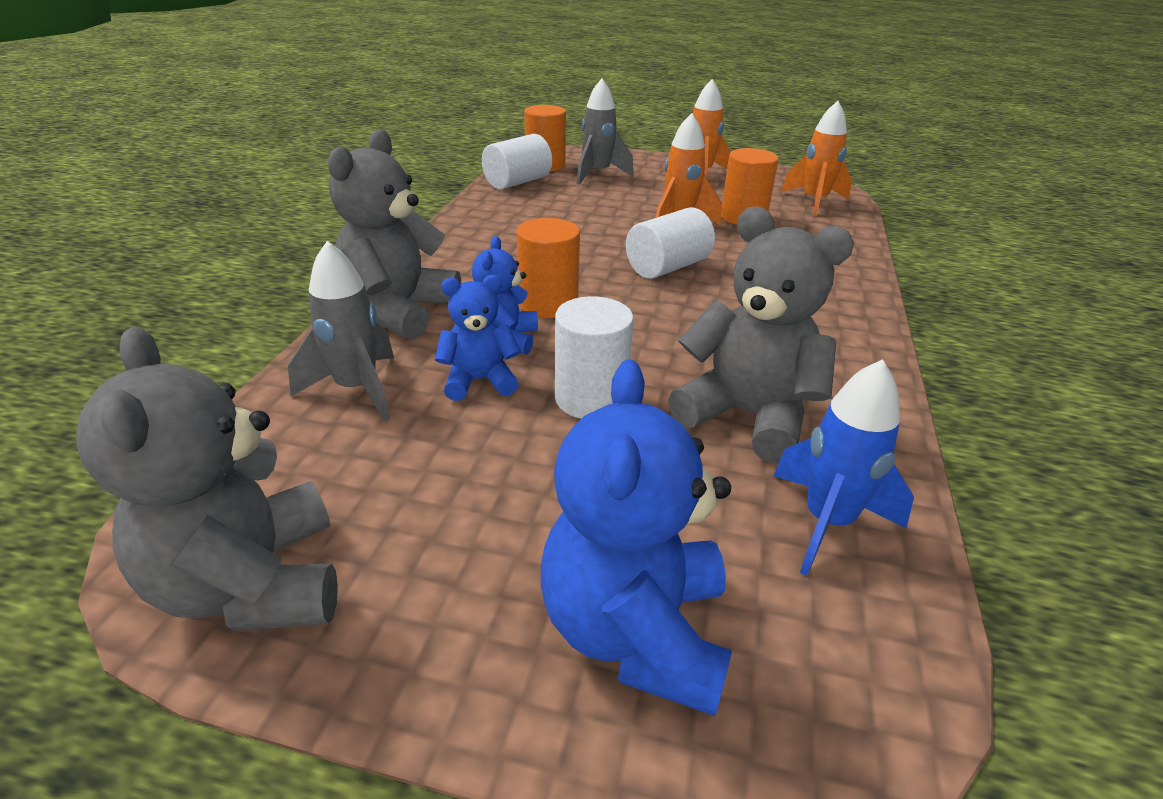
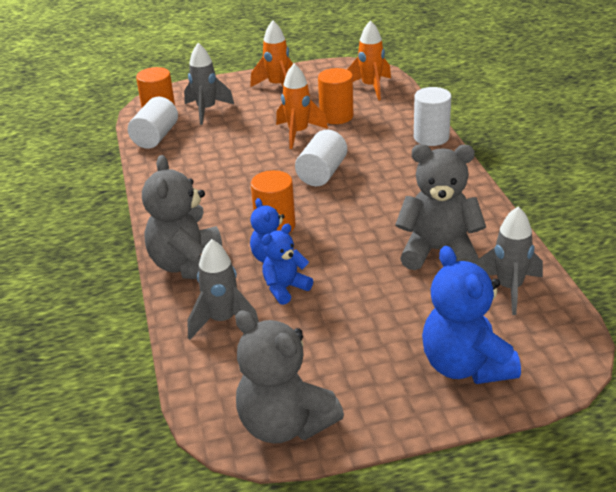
camera: 25 degrees left, 0 degrees up
(590, 398) = (354, 274): white cylinder -> white cylinder (431, 137)
(827, 522) = (509, 288): blue rocket -> grey rocket

